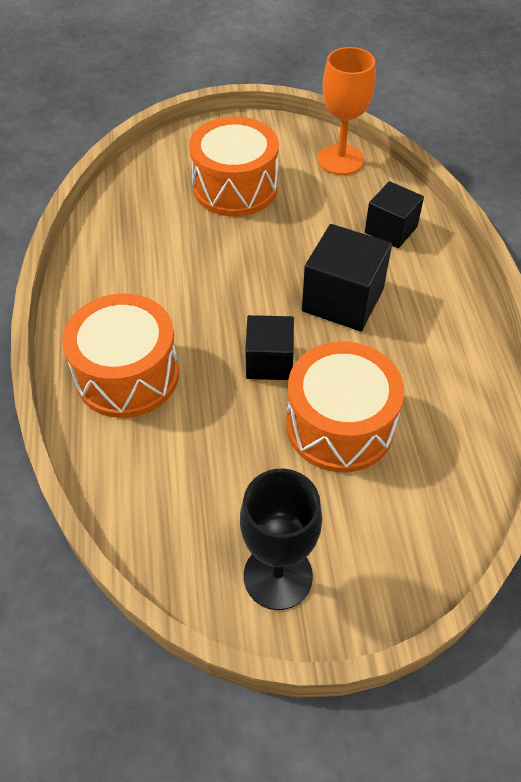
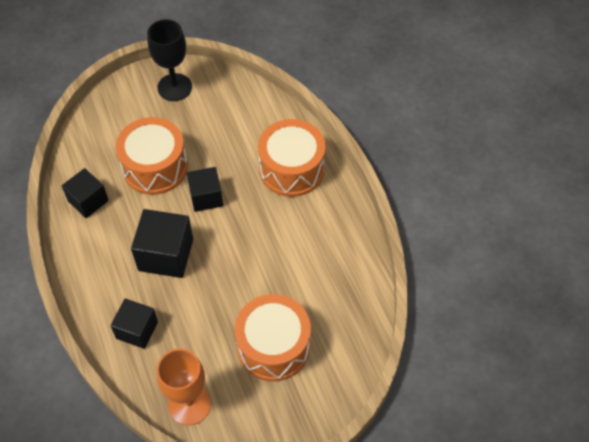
camera: 165 degrees right, 5 degrees up
(451, 394) = (88, 201): none -> black cube

